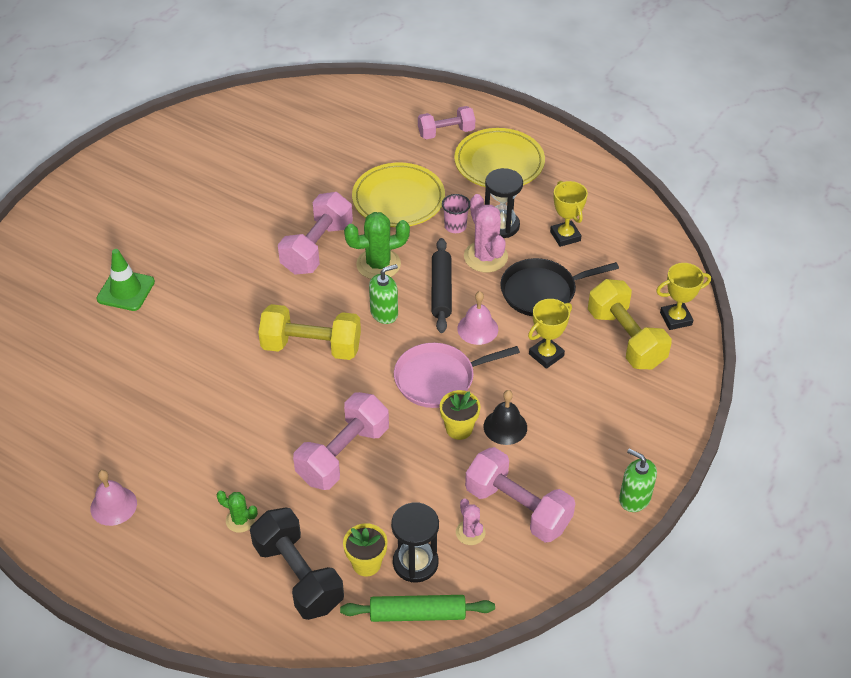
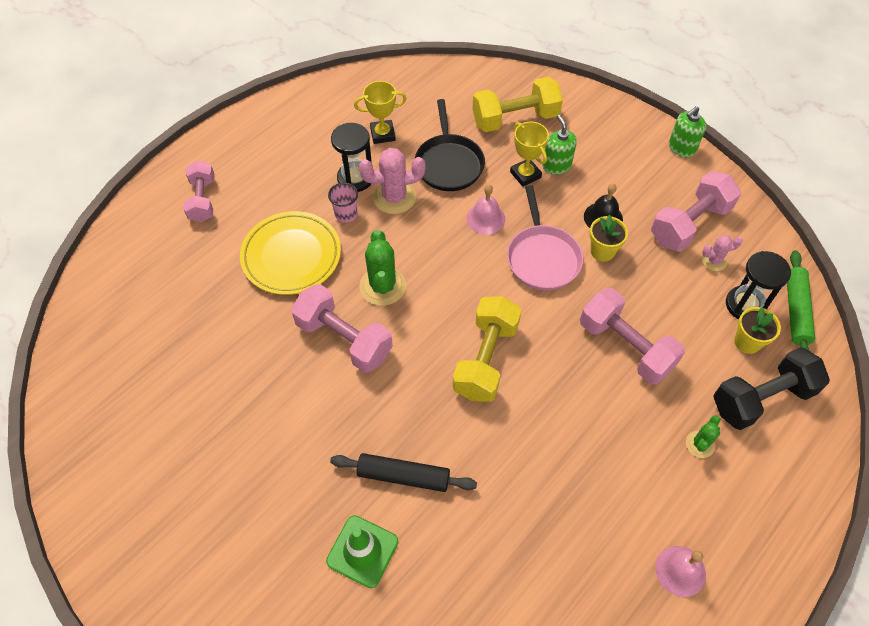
camera: 80 degrees left, 10 degrees up
(384, 313) = (451, 290): green soap dispenser -> green soap dispenser (556, 165)
(441, 290) = (431, 239): black rolling pin -> black rolling pin (403, 476)
(499, 163) = (266, 165): yellow plate -> none
(676, 319) = (498, 83): yellow trophy -> none

